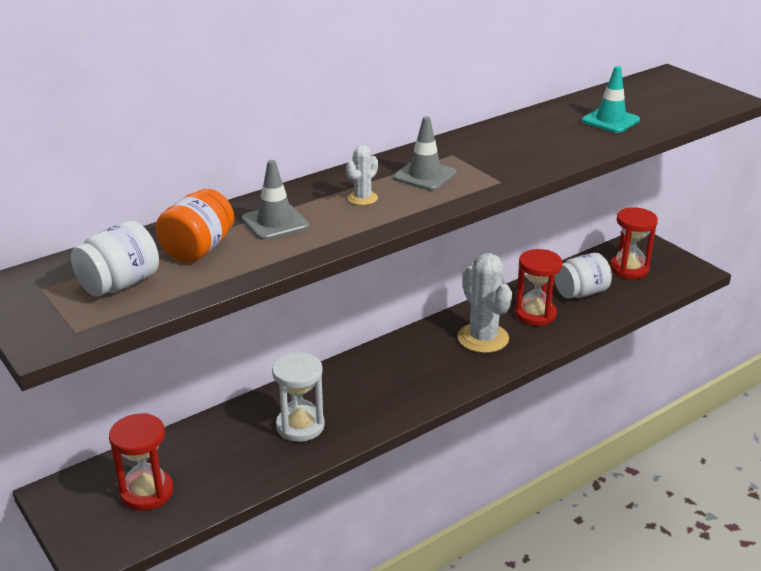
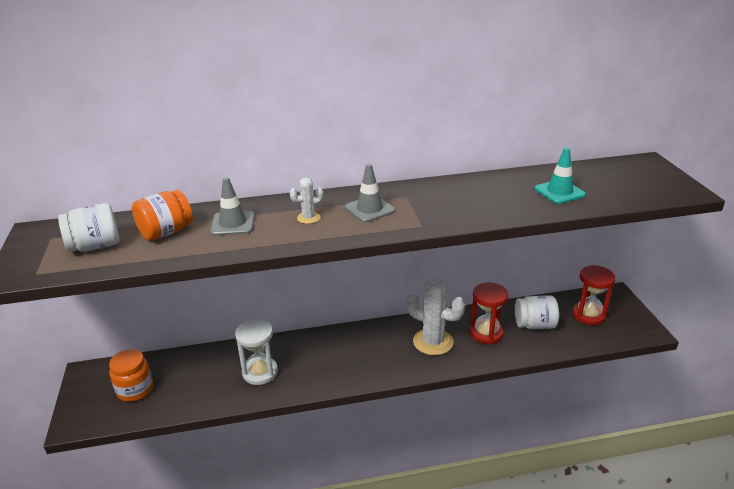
camera: 25 degrees right, 0 degrees up
(147, 492) = (135, 390): red hourglass -> orange jar
(483, 338) = (433, 342): white cactus -> white cactus turned 60 degrees counterclockwise

